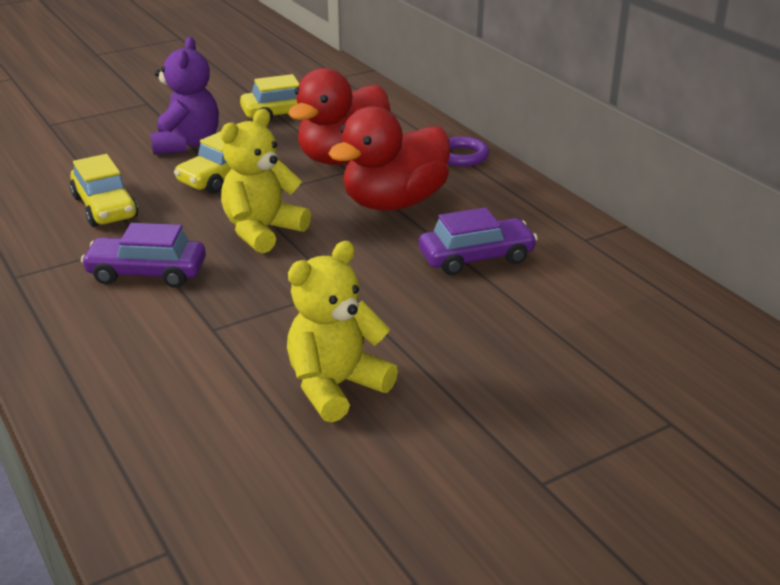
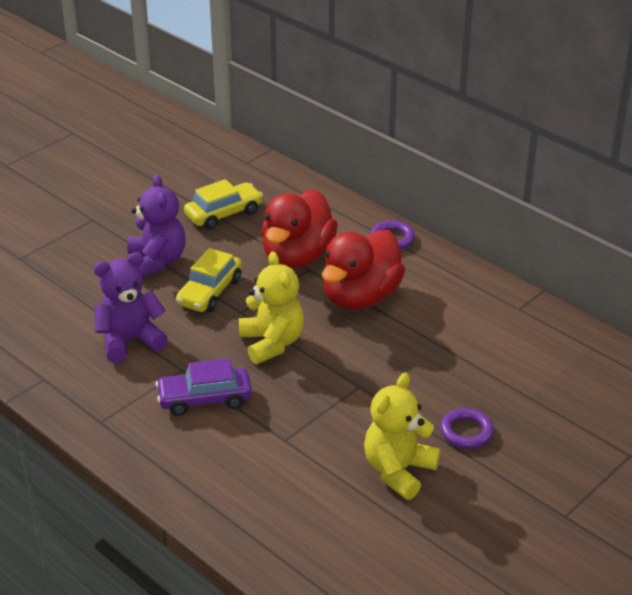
camera: 15 degrees left, 5 degrees up
(105, 207) = (130, 341): yellow car -> purple teddy bear
(262, 231) = (272, 343): yellow teddy bear -> yellow teddy bear turned 135 degrees clockwise
(450, 358) = (466, 432): none -> purple ring
(476, 258) = (446, 340): purple car -> none

